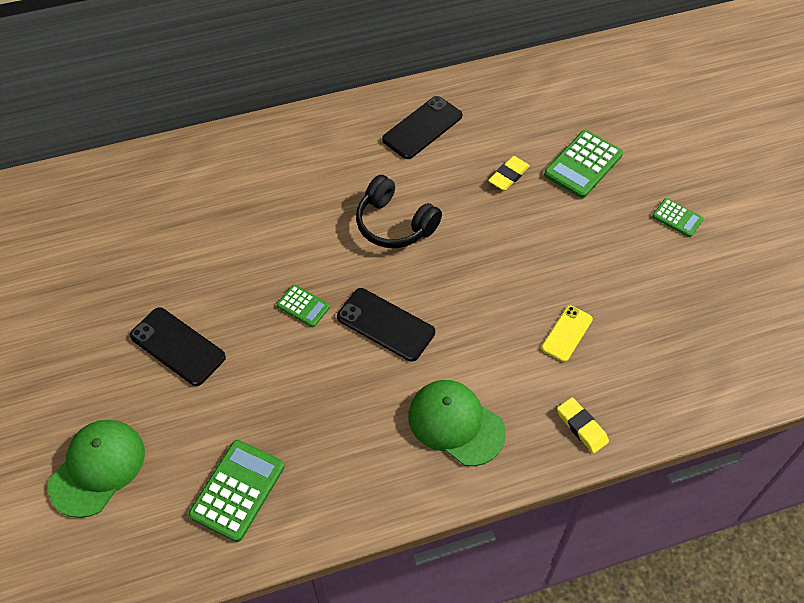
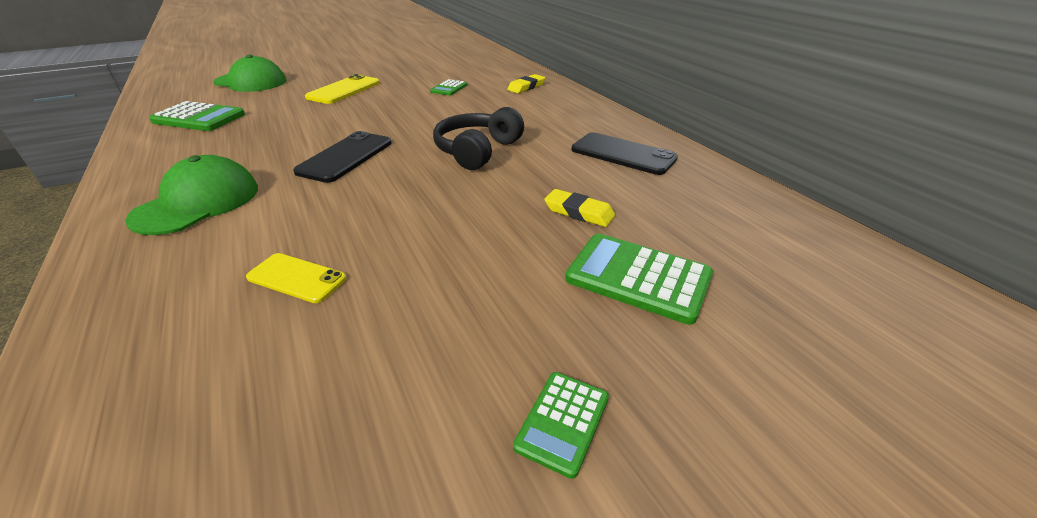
camera: 80 degrees right, 20 degrees down
(177, 346) = (344, 90): black phone -> yellow phone
(303, 306) = (375, 123): green calculator -> green calculator (449, 88)
(581, 427) = (121, 301): yellow eraser -> yellow eraser (526, 87)

